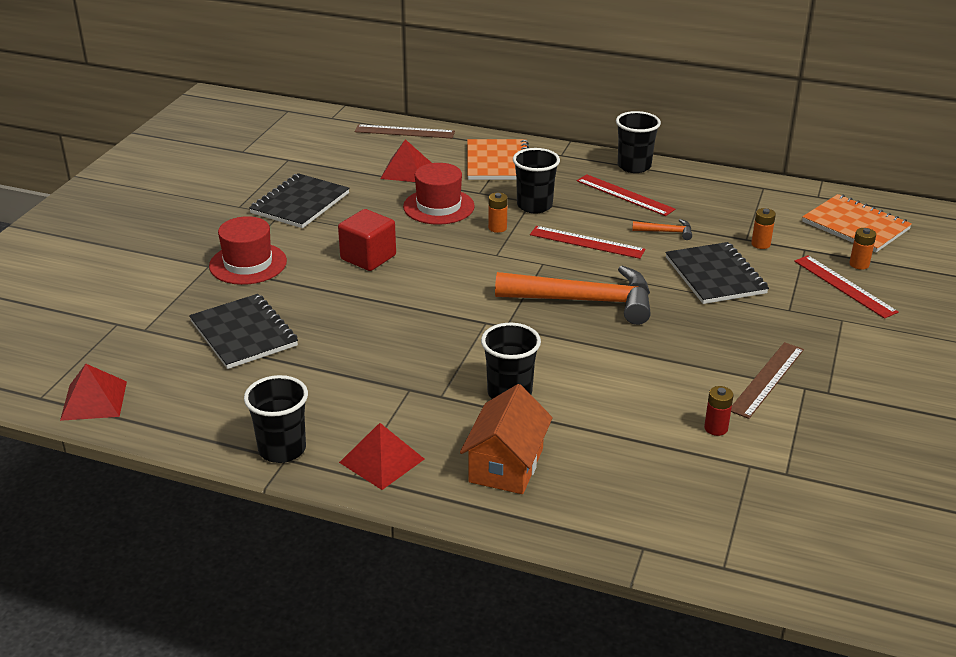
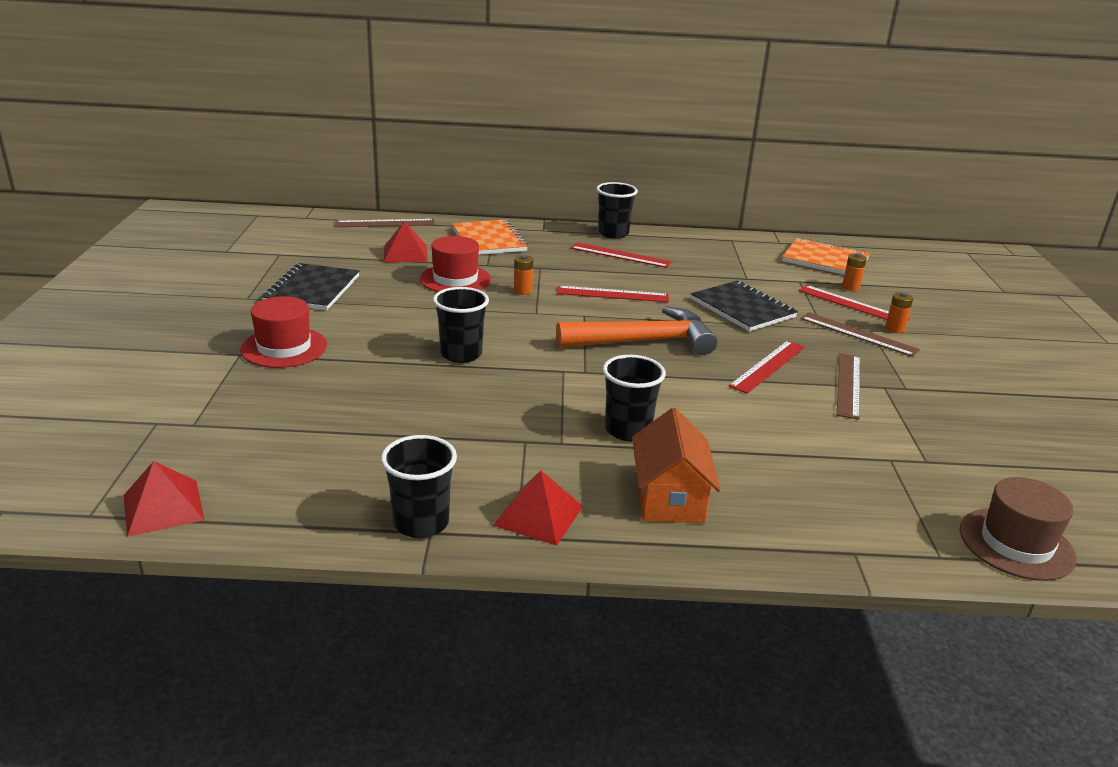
camera: 20 degrees left, 5 degrees down
(243, 334) = (313, 413): black notebook -> none
(368, 257) = (410, 328): red cube -> none
(534, 206) = (545, 270): black cup -> black cup (461, 354)
(666, 232) = (676, 279): orange hammer -> none
(695, 346) = (768, 366): none -> red ruler
(716, 428) = (837, 432): red battery -> none
(760, 244) = (761, 281): orange battery -> orange battery (894, 329)
(811, 570) = (1016, 544): none -> brown hat
(823, 322) = (858, 334): none -> brown ruler

